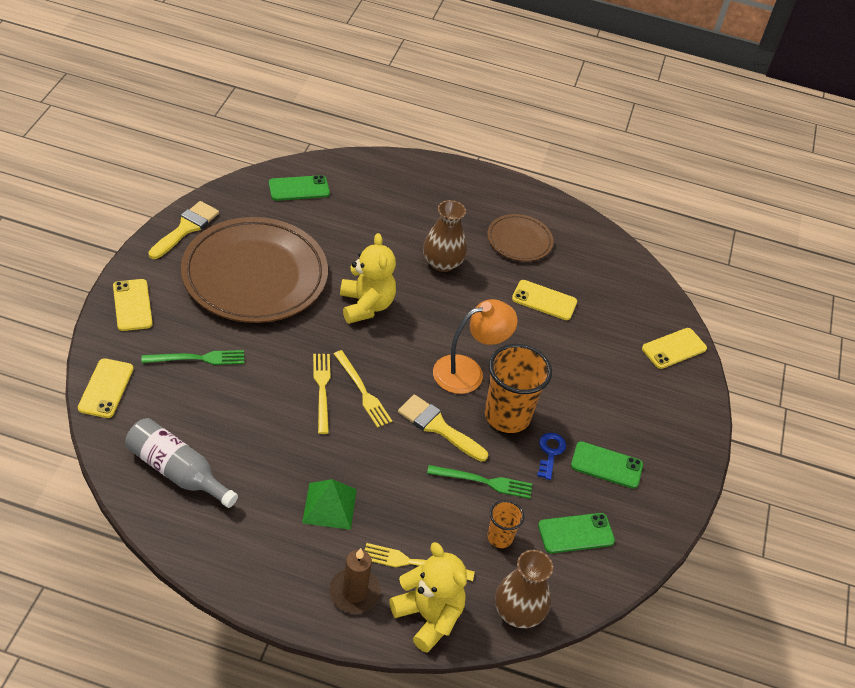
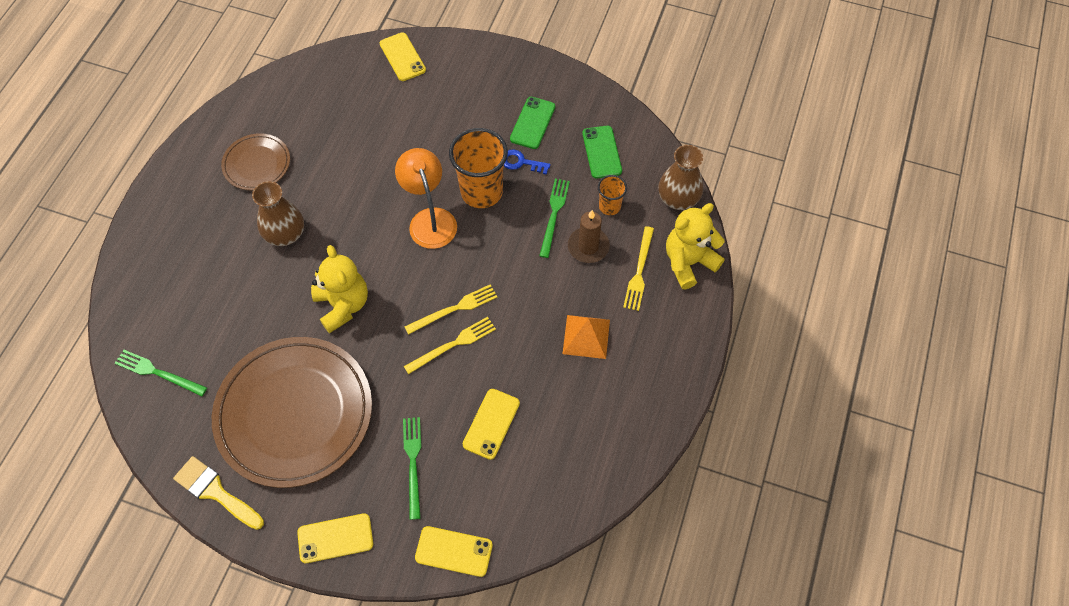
camera: 80 degrees left, 15 degrees up
(177, 471) = (555, 470): grey bottle -> none
(299, 188) = (158, 373): green phone -> green fork
(322, 390) = (453, 344): yellow fork -> yellow fork turned 150 degrees clockwise
(329, 506) = (586, 336): green pyramid -> orange pyramid
(354, 592) = (671, 316): brown candle -> brown candle (588, 246)
(366, 306) = (343, 305): yellow teddy bear -> yellow teddy bear turned 75 degrees clockwise
(438, 427) = (495, 247): yellow brush -> none
(544, 300) = (340, 150): yellow phone -> yellow phone (491, 424)

